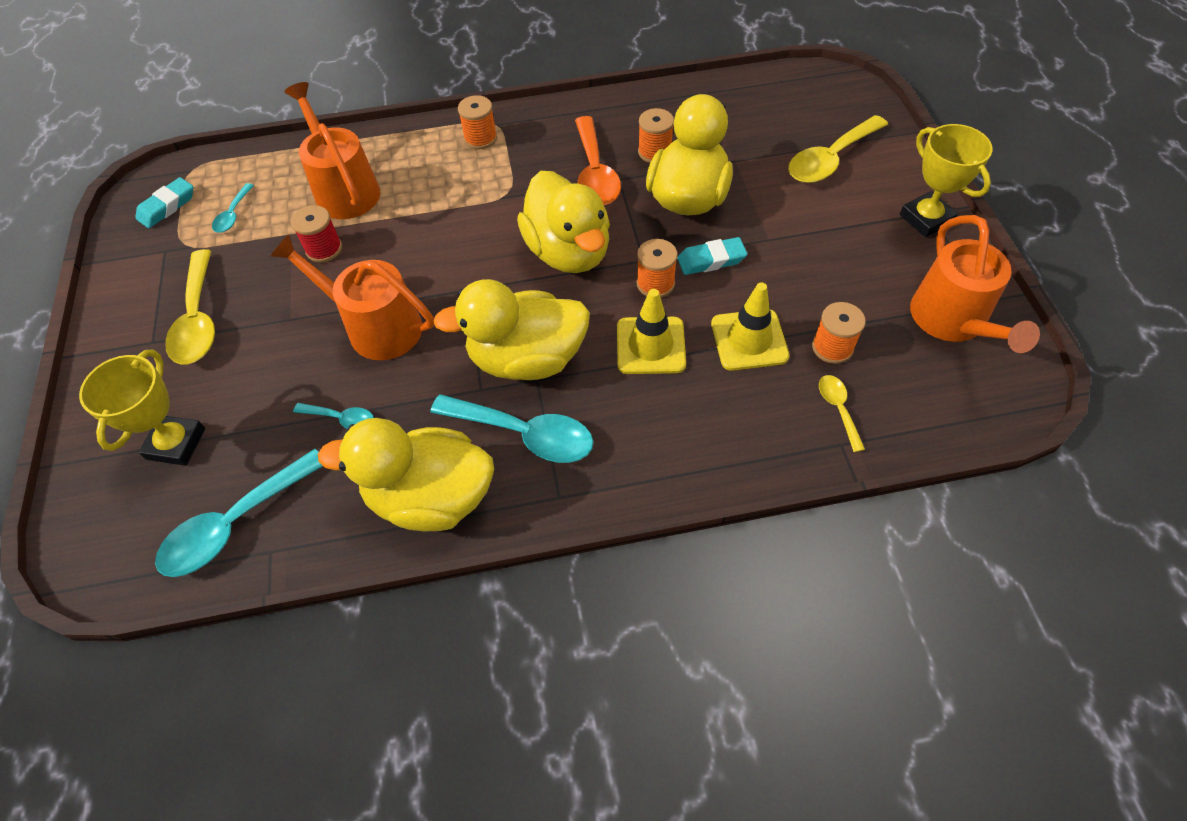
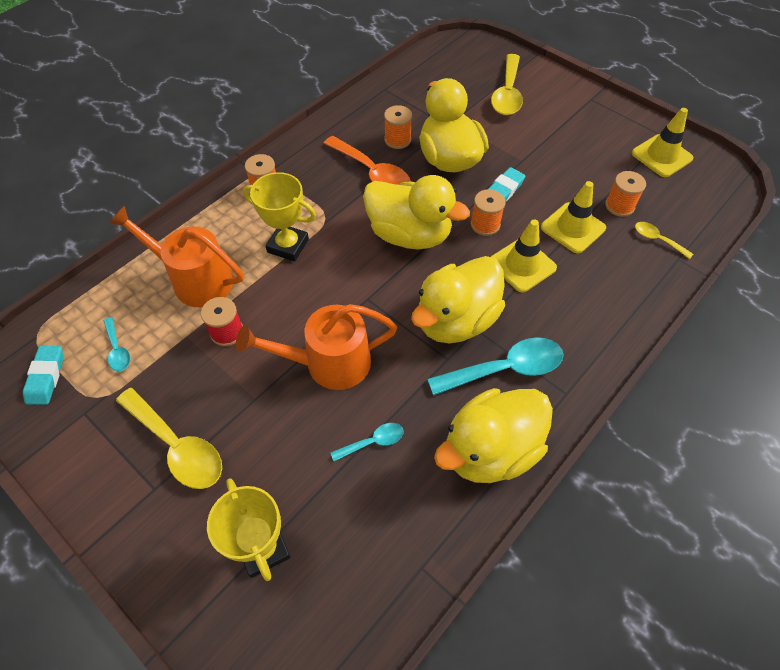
camera: 40 degrees left, 0 degrees up
(235, 524) = (375, 569): turquoise spoon -> none
(926, 219) = (592, 104): yellow trophy -> yellow trophy (288, 245)
(952, 321) = (661, 156): orange watering can -> yellow traffic cone

